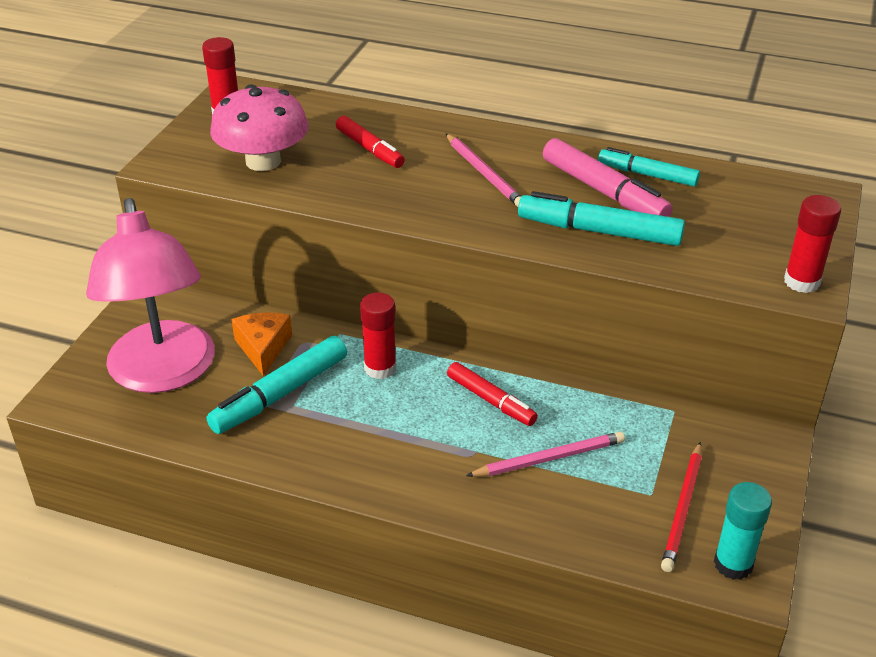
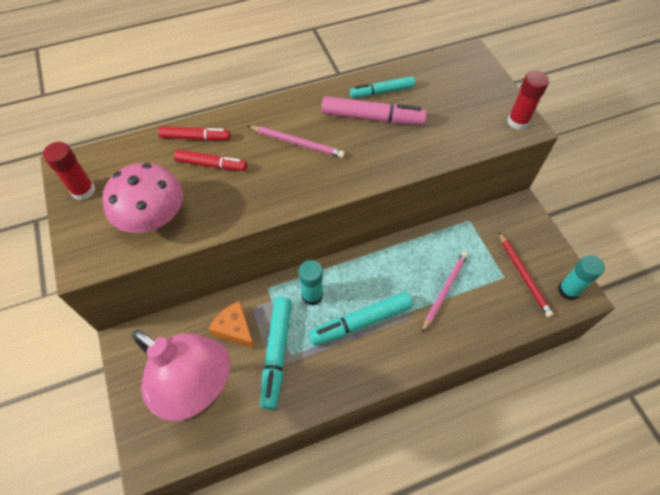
camera: 40 degrees left, 20 degrees up
(380, 368) = (312, 295): red glue stick -> turquoise glue stick
(491, 400) = (385, 275): red marker -> red marker (195, 138)
(599, 232) = (398, 148): turquoise marker -> turquoise marker (361, 322)

